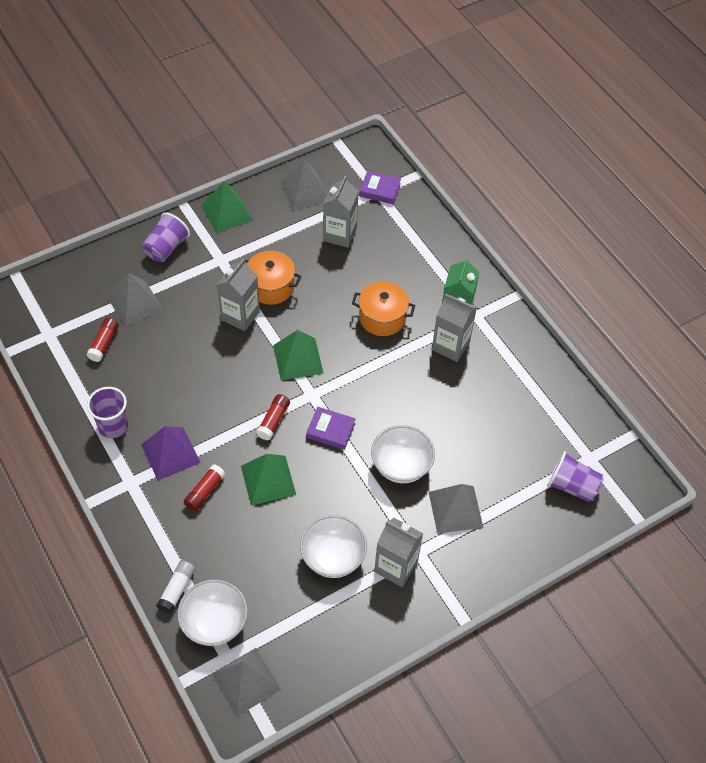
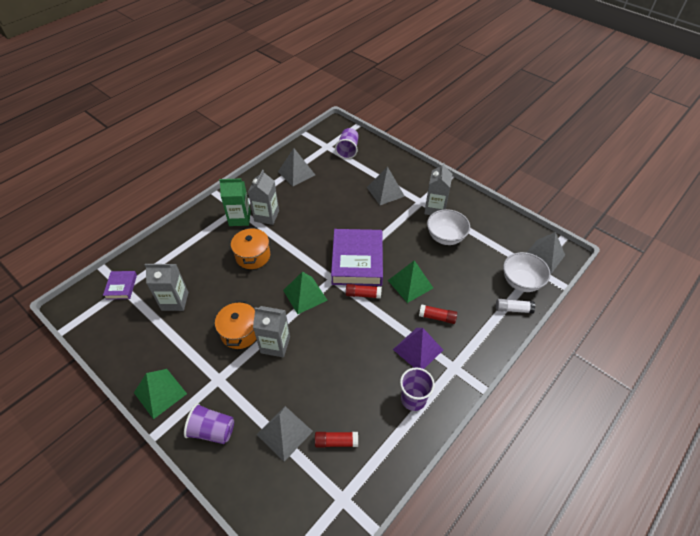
camera: 105 degrees left, 5 degrees down
(305, 191) = (127, 338): grey pyramid -> grey pyramid (296, 173)
(330, 430) = (357, 261): purple book -> purple book, size x2.11
(401, 466) = (368, 220): white bowl -> none

